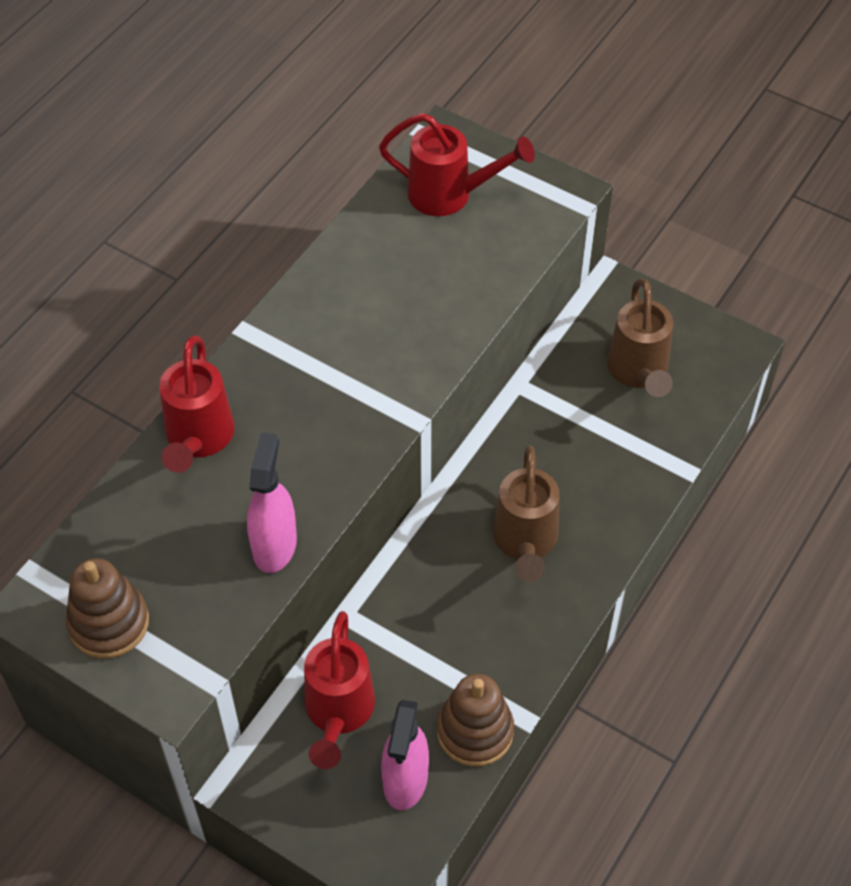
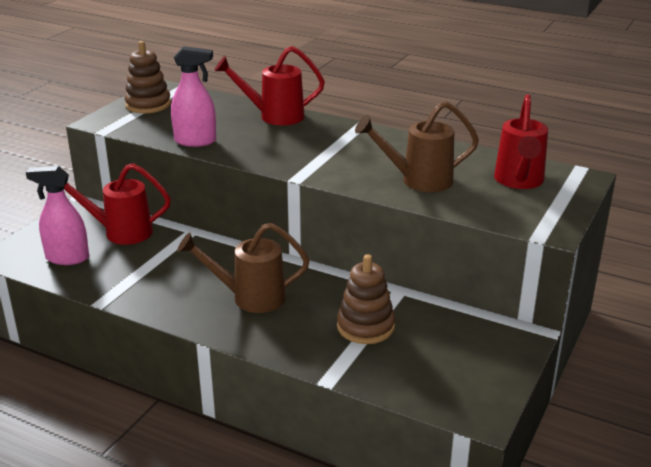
camera: 85 degrees right, 25 degrees down
(475, 731) = (96, 282): brown stacking toy -> brown stacking toy (365, 327)
(639, 373) = (429, 351): brown watering can -> brown watering can (418, 181)

